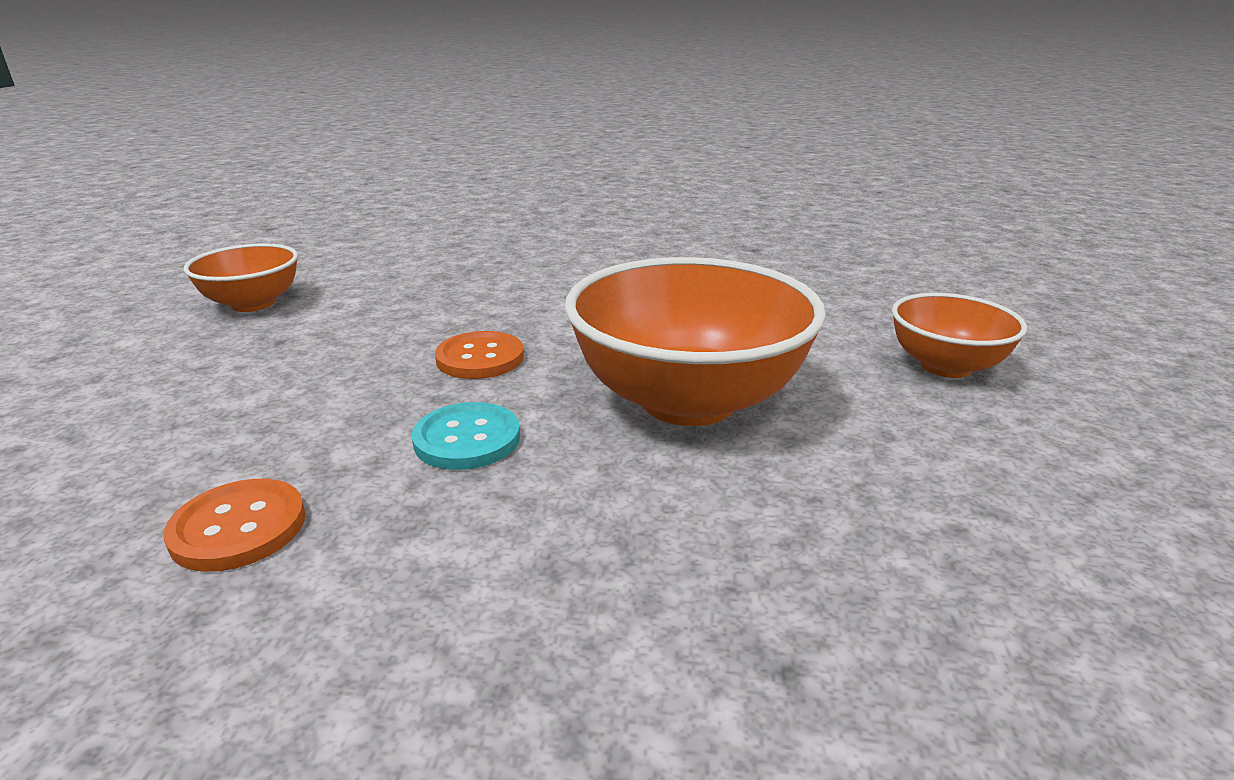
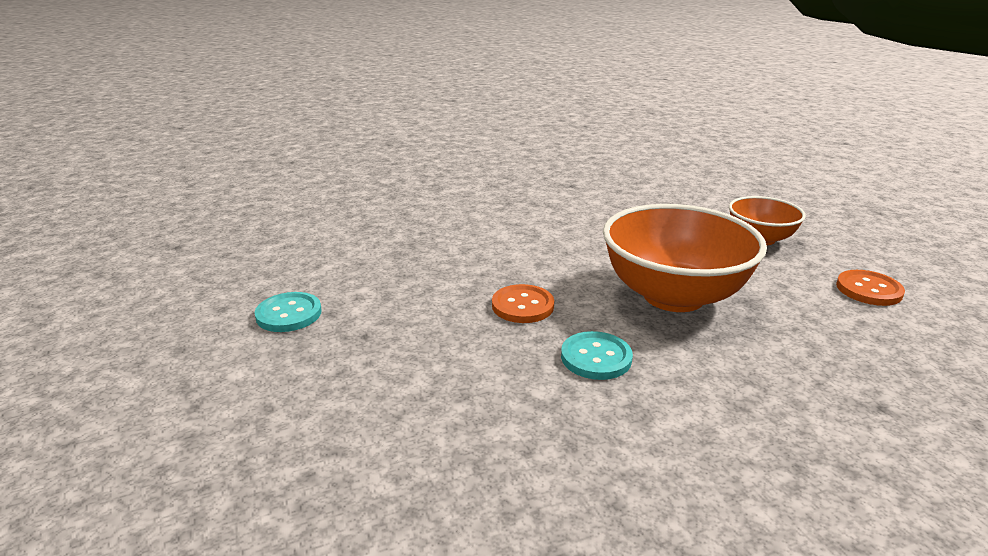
camera: 30 degrees left, 0 degrees up
(238, 527) = (555, 455): orange button -> orange button (868, 290)
(253, 304) = (289, 314): orange bowl -> turquoise button

